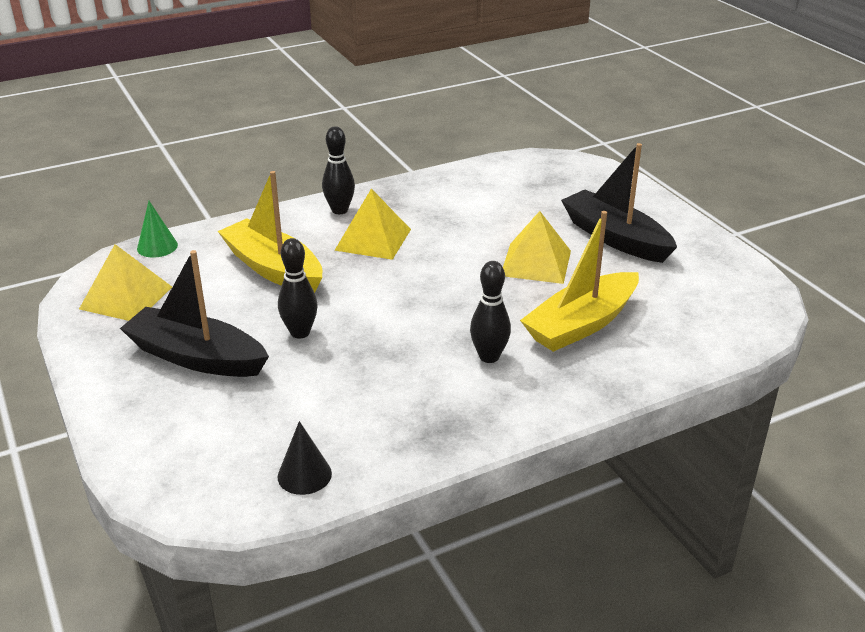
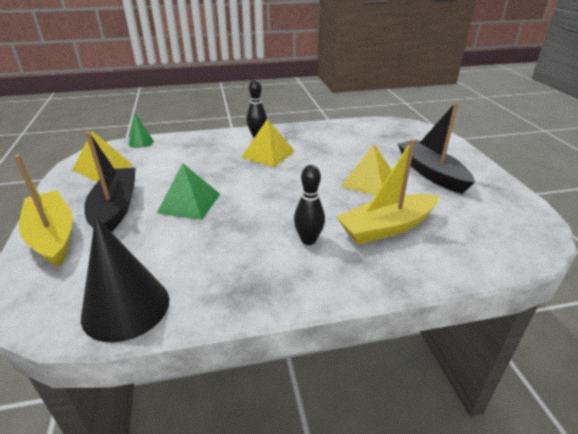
camera: 15 degrees right, 0 degrees up
(196, 357) = (115, 208): black boat -> black boat turned 45 degrees clockwise
(273, 268) = (198, 162): yellow boat -> yellow boat (52, 236)
(300, 332) = (189, 203): black bowling pin -> green pyramid
(304, 475) = (126, 307): black cone -> black cone, size x1.98

